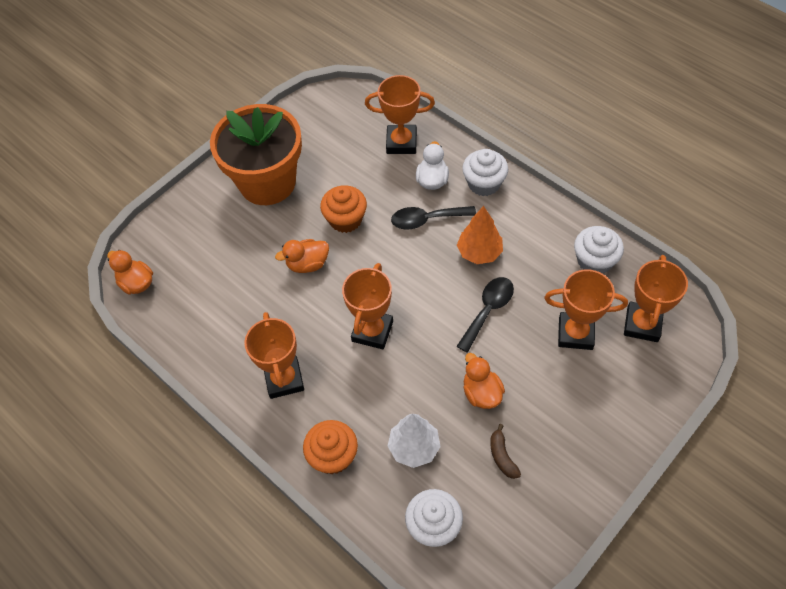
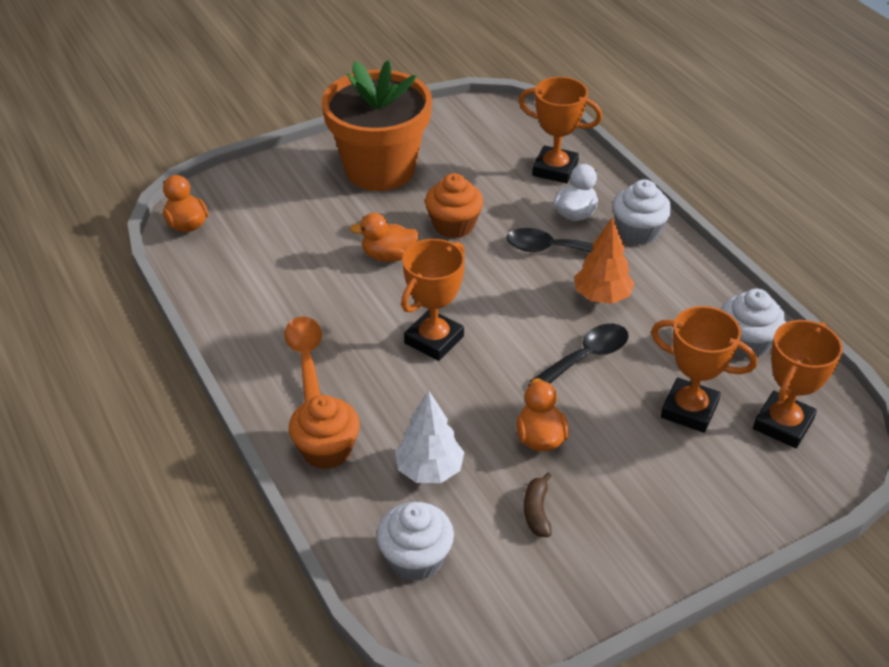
camera: 15 degrees right, 15 degrees down
(284, 379) = (306, 358): orange trophy -> orange spoon

